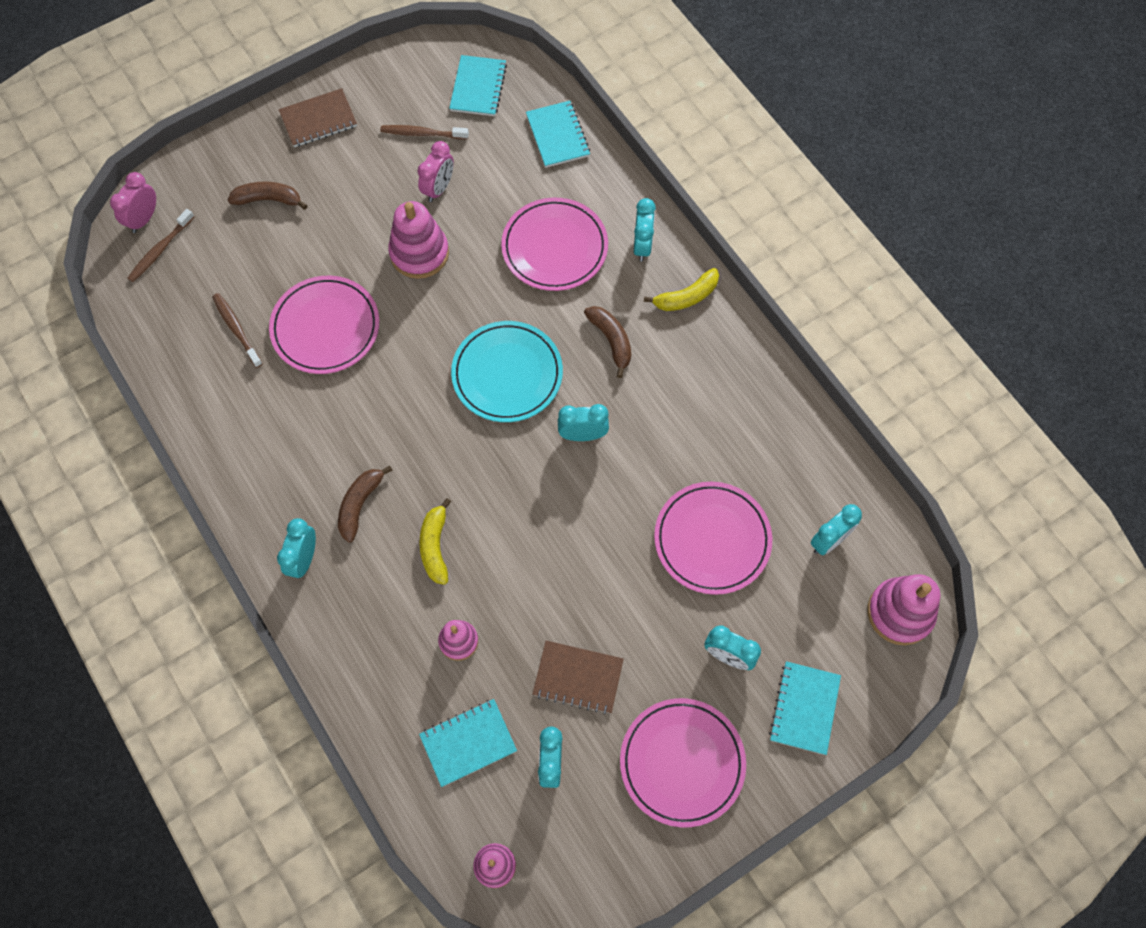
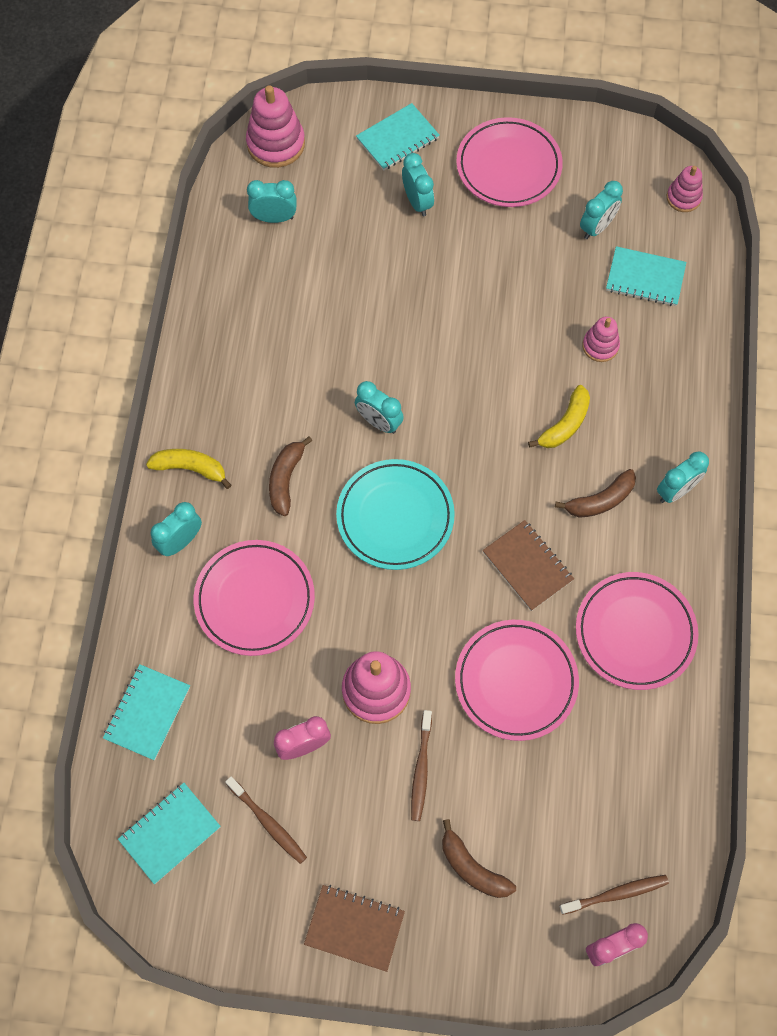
camera: 140 degrees left, 0 degrees up
(236, 329) = (597, 744): brown toothbrush -> brown toothbrush (421, 769)
(578, 677) = (533, 262): brown notebook -> brown notebook (527, 566)
(712, 539) = (355, 278): pink plate -> pink plate (635, 632)

